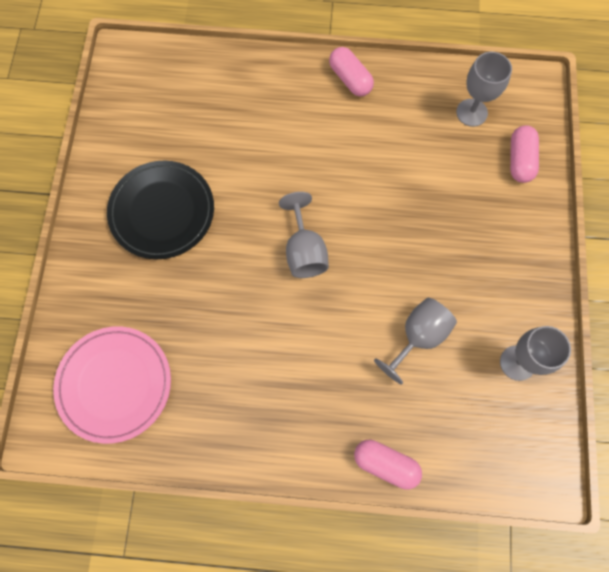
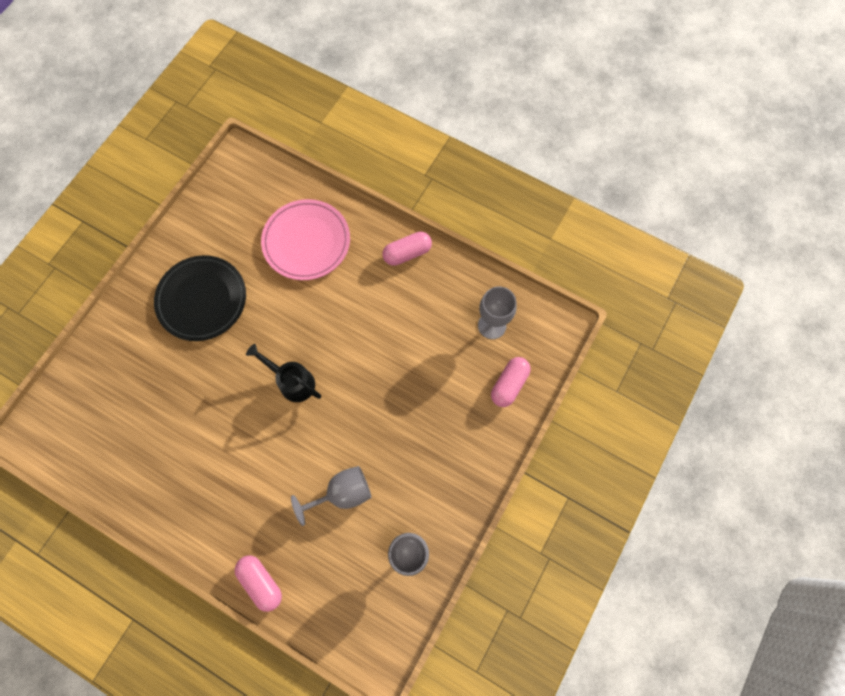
camera: 25 degrees right, 0 degrees up
(114, 384) = (97, 420): pink plate -> pink plate (306, 241)
(304, 251) = (292, 381): grey goblet -> black watering can
(350, 79) = (407, 253): pink capsule -> pink capsule turned 75 degrees clockwise

